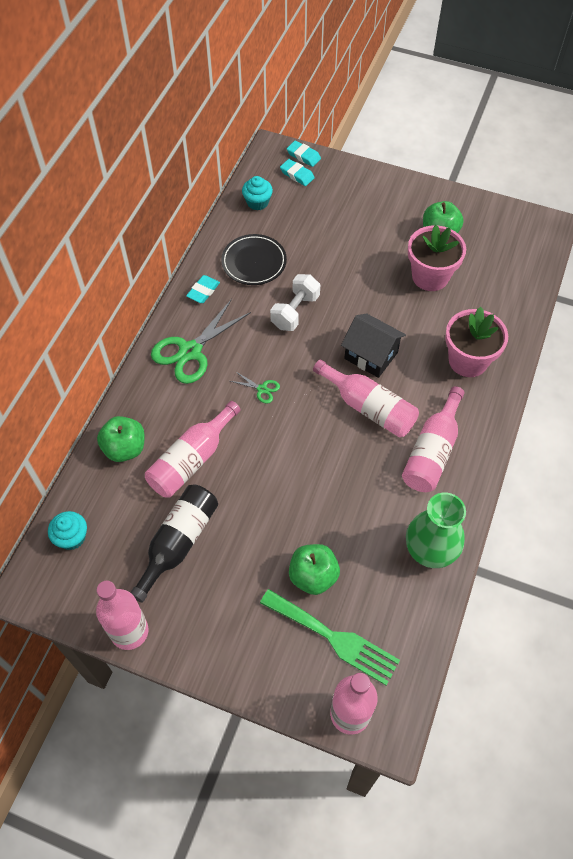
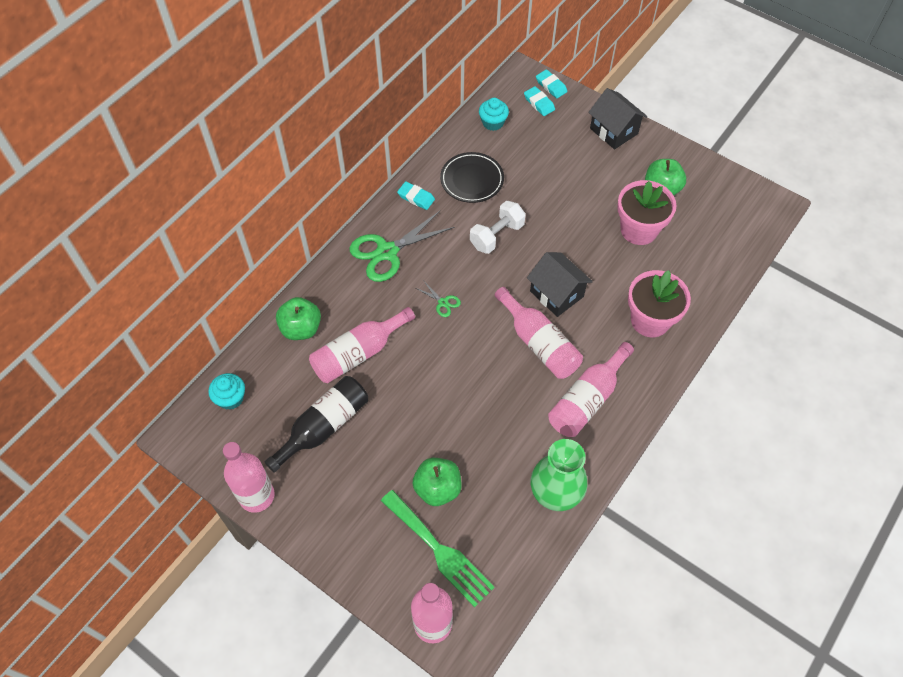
camera: 15 degrees right, 0 degrees up
(203, 291) = (416, 197): turquoise eraser -> turquoise eraser turned 75 degrees clockwise
(377, 187) = (614, 131): none -> black house

